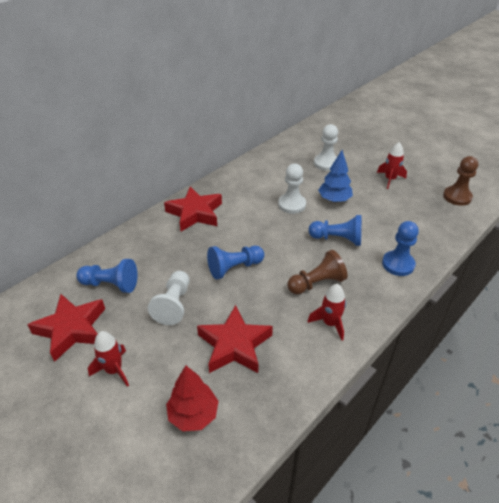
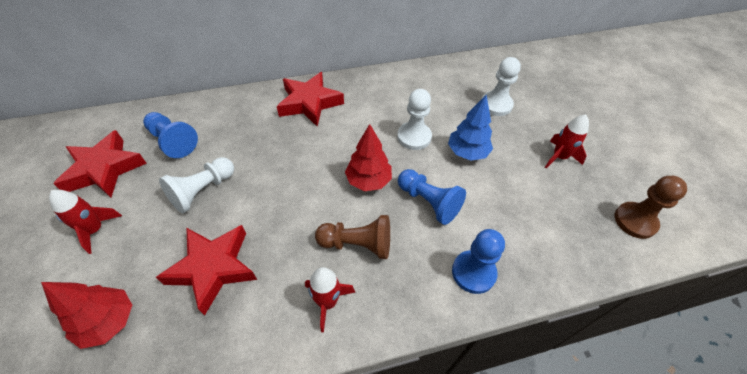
camera: 30 degrees right, 10 degrees up
(234, 268) = (291, 181): blue pawn -> none
(287, 244) = (368, 181): none -> red tree

